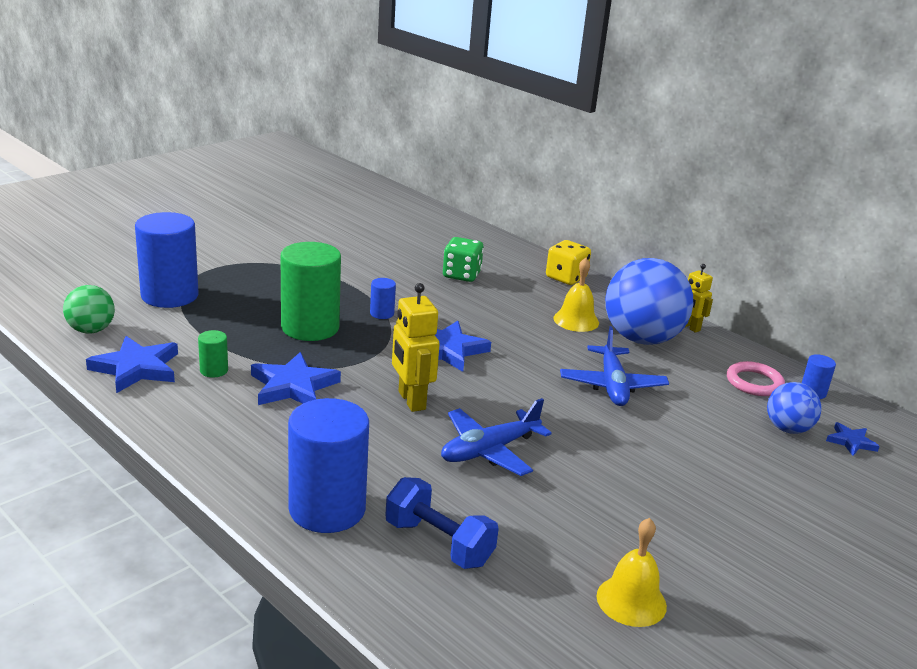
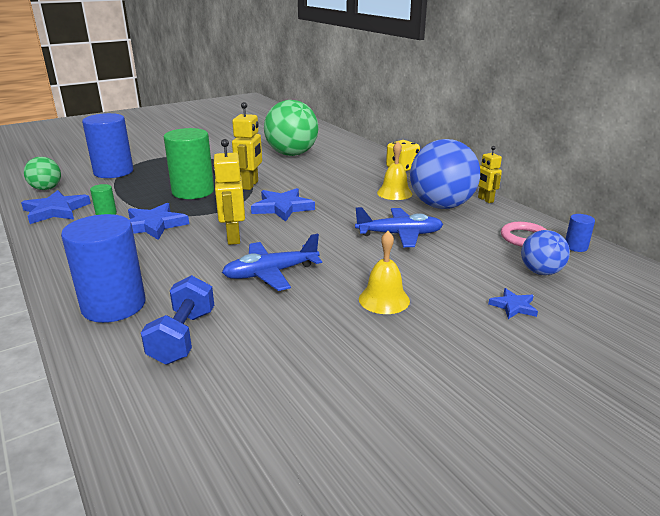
camera: 15 degrees right, 0 degrees up
(382, 313) = (250, 185): blue cylinder -> yellow robot
(407, 256) = (292, 154): none -> green ball
(439, 543) = (183, 337): blue dumbbell -> blue dumbbell turned 45 degrees clockwise
(461, 275) = (324, 165): green dice -> none
(612, 385) = (399, 234): blue plane -> blue plane turned 105 degrees counterclockwise
(631, 601) = (322, 399): yellow bell -> yellow bell (384, 299)
(851, 442) = (598, 285): blue star -> blue star (513, 306)

